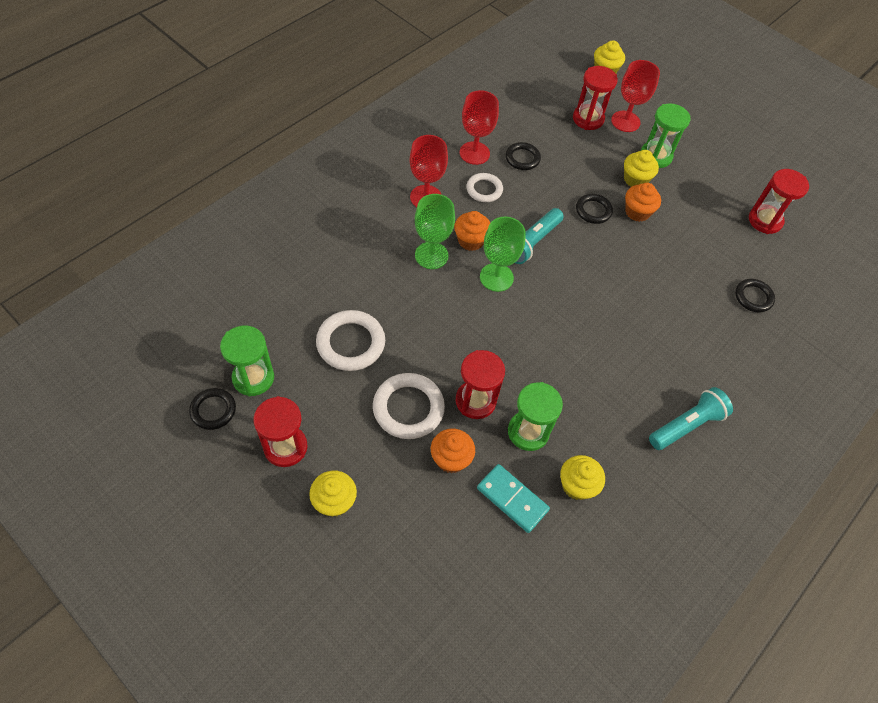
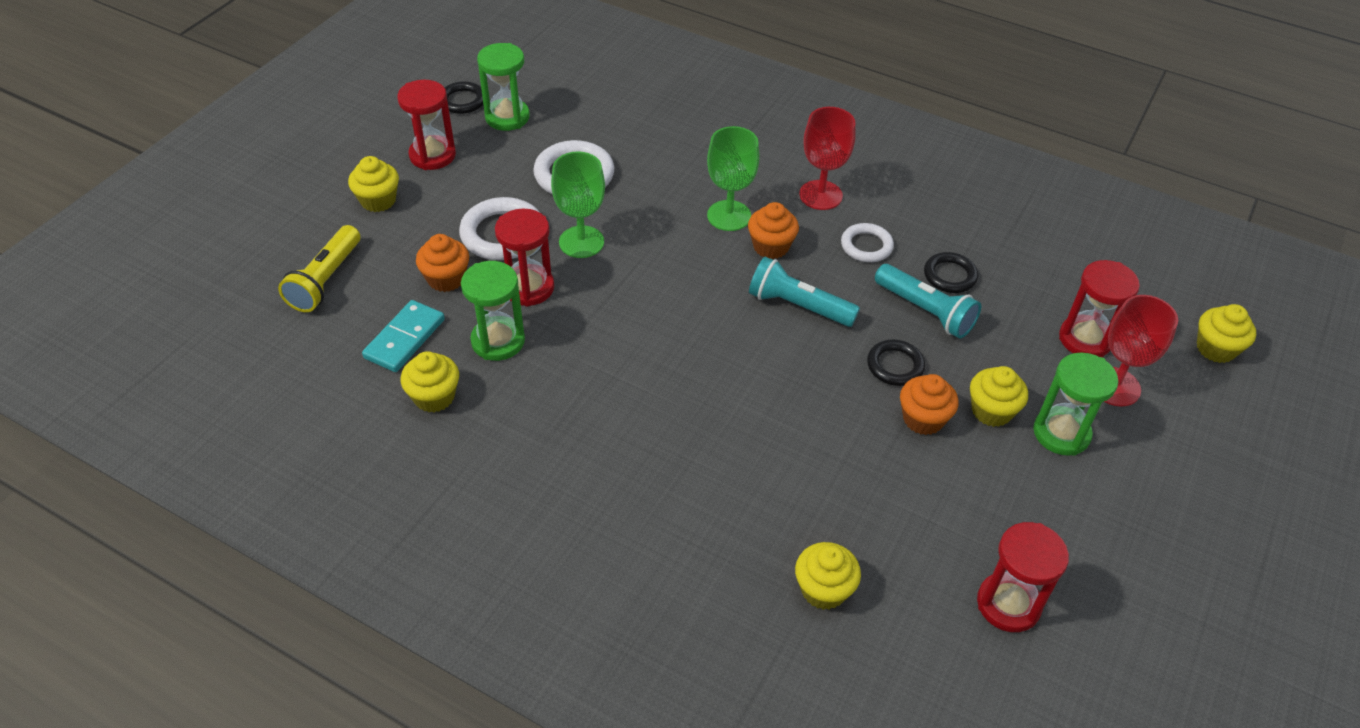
camera: 80 degrees right, 10 degrees down
(428, 556) = (325, 280): none -> yellow flashlight
(474, 153) = (927, 227): red goblet -> none
(496, 277) = (722, 279): green goblet -> green goblet (581, 242)
(687, 425) = (552, 509): turquoise flashlight -> turquoise flashlight (925, 311)
(753, 297) = (823, 589): black ring -> yellow cupcake

